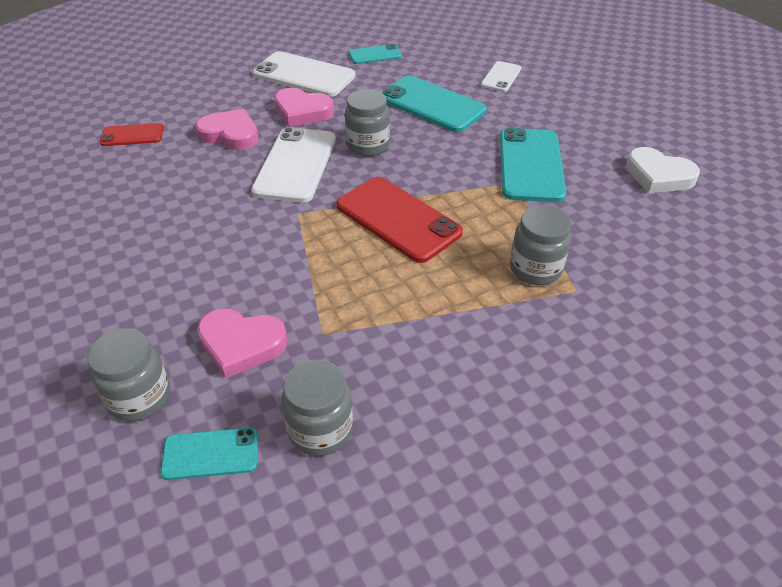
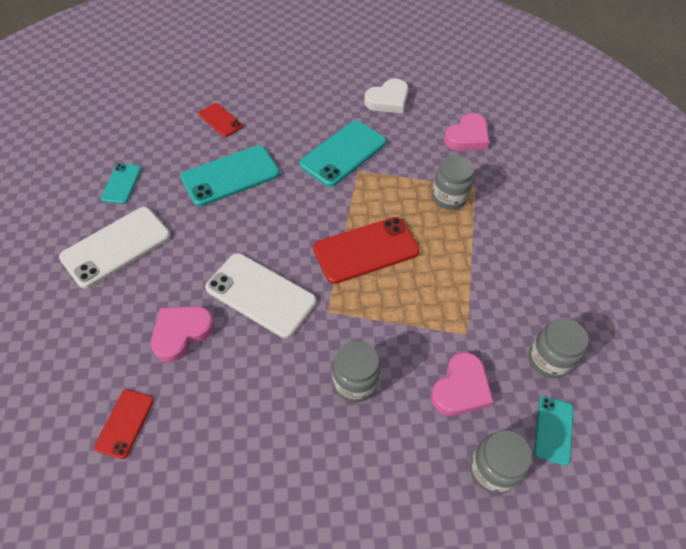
camera: 70 degrees left, 10 degrees up
(302, 111) = (180, 266): pink heart -> pink heart (467, 137)
(368, 145) = (263, 237): grey jar -> grey jar (355, 382)
(501, 77) = (220, 120): white phone -> red phone
(530, 165) = (343, 153): turquoise phone -> turquoise phone turned 75 degrees counterclockwise

